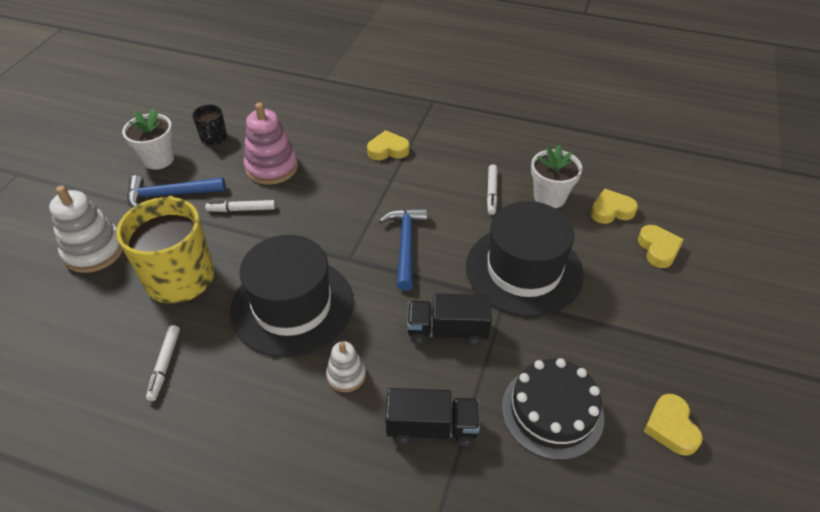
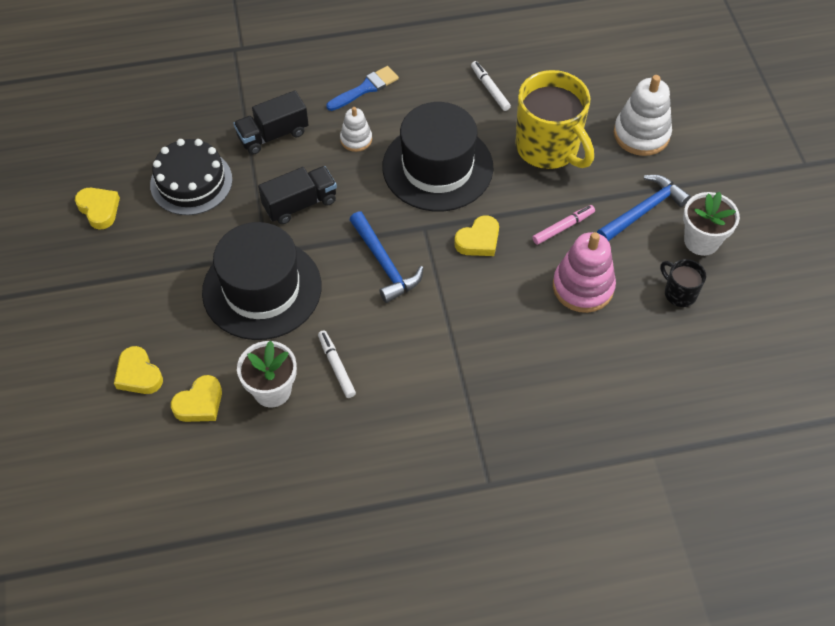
camera: 150 degrees right, 10 degrees up
(241, 209) = (563, 227): white marker -> pink marker
(288, 437) = (365, 88): none -> blue brush
(388, 150) = (484, 371): yellow heart -> yellow heart (478, 240)

